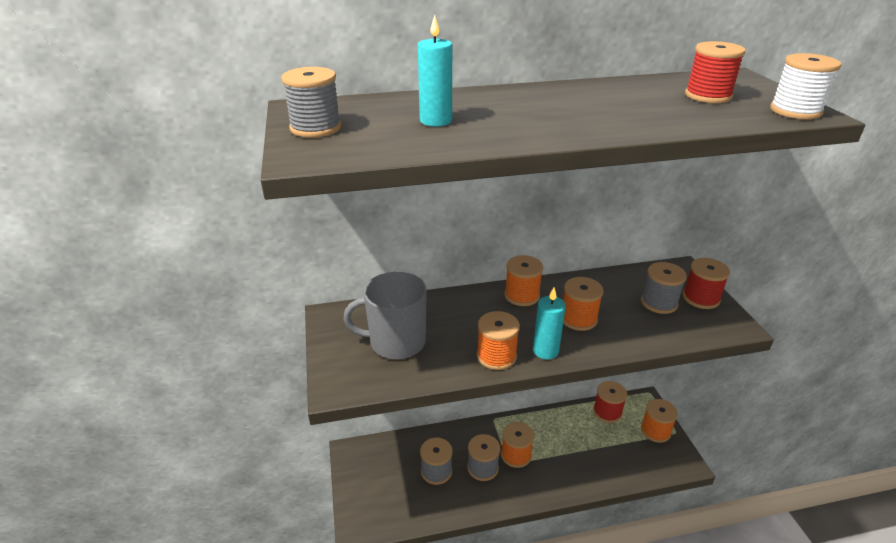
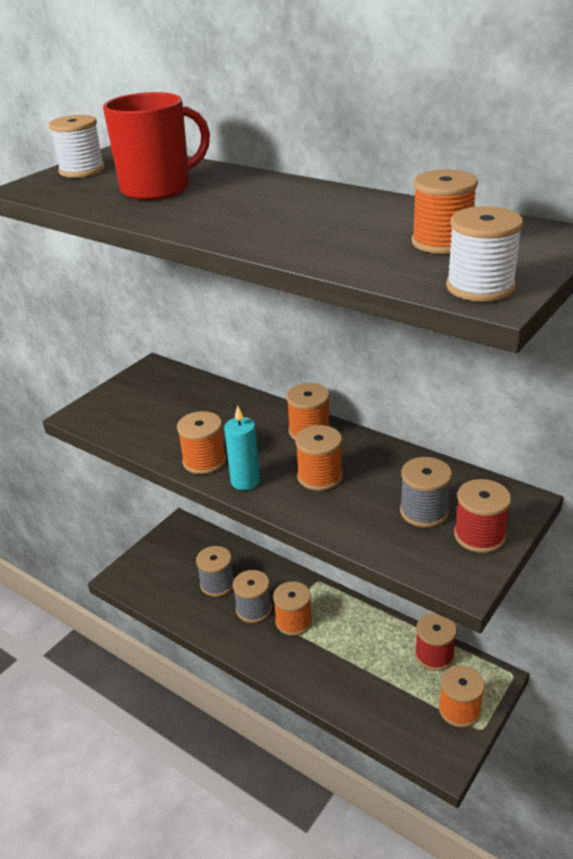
camera: 50 degrees right, 0 degrees up
(315, 128) = (82, 170): grey spool -> white spool
(396, 342) = (159, 409): grey mug -> none
(435, 121) = (158, 189): turquoise candle -> red mug
(708, 96) = (441, 242): red spool -> orange spool

